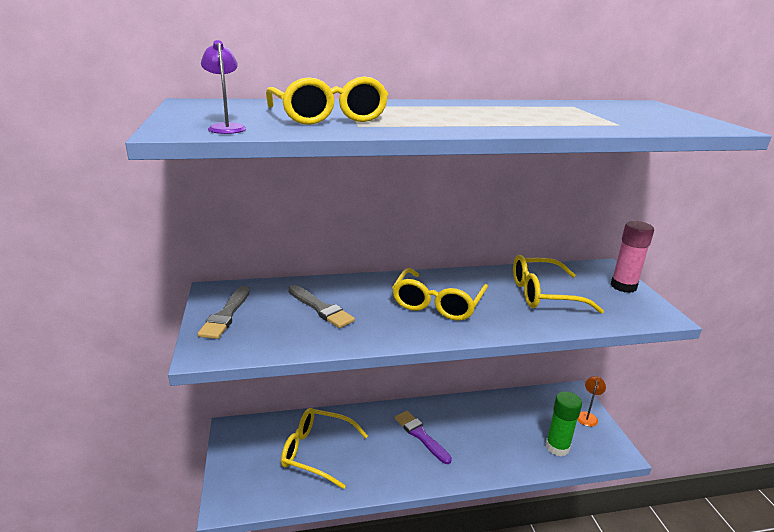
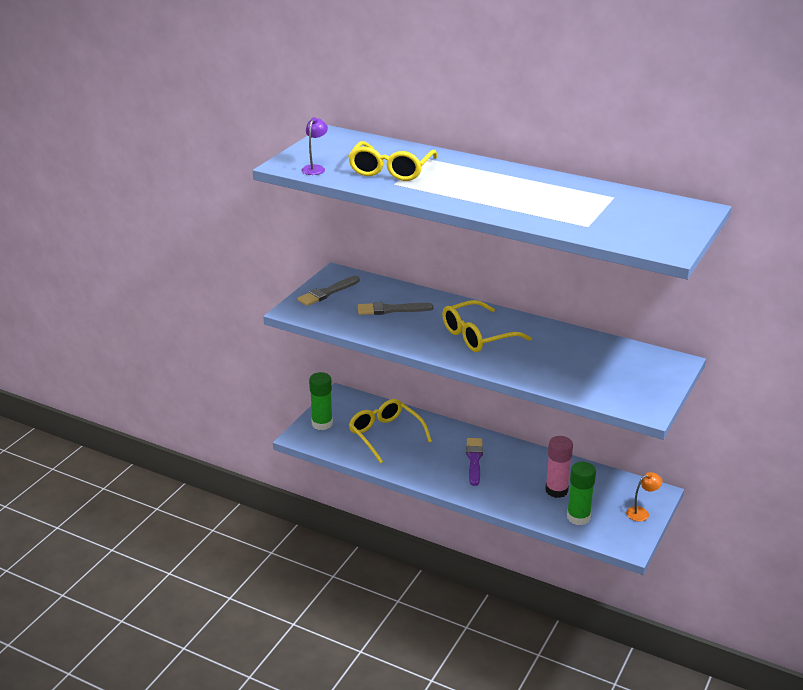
camera: 40 degrees right, 5 degrees up
(238, 473) = (322, 424): none -> green glue stick
(320, 308) = (391, 310): grey brush -> grey brush turned 90 degrees clockwise
(543, 294) = (574, 360): yellow glasses -> none
(623, 286) = (660, 380): pink glue stick -> pink glue stick (556, 490)

